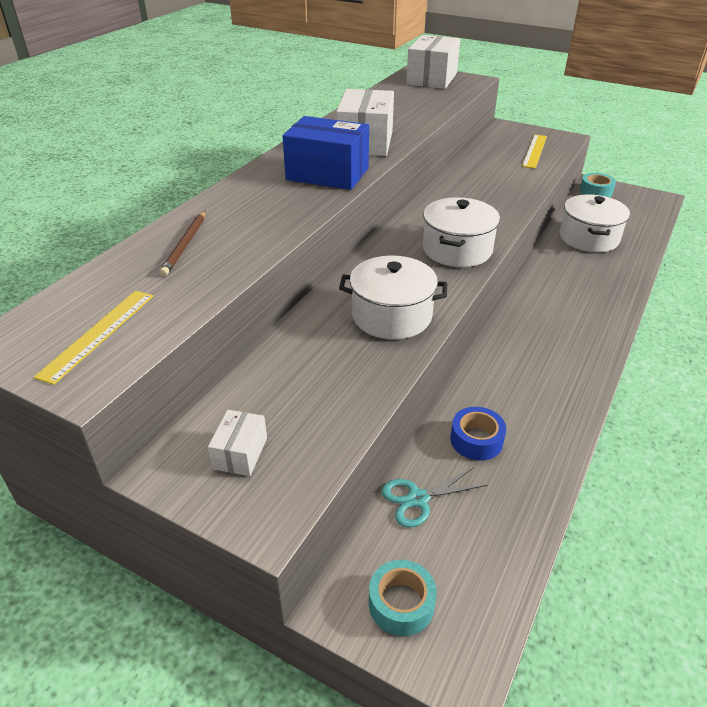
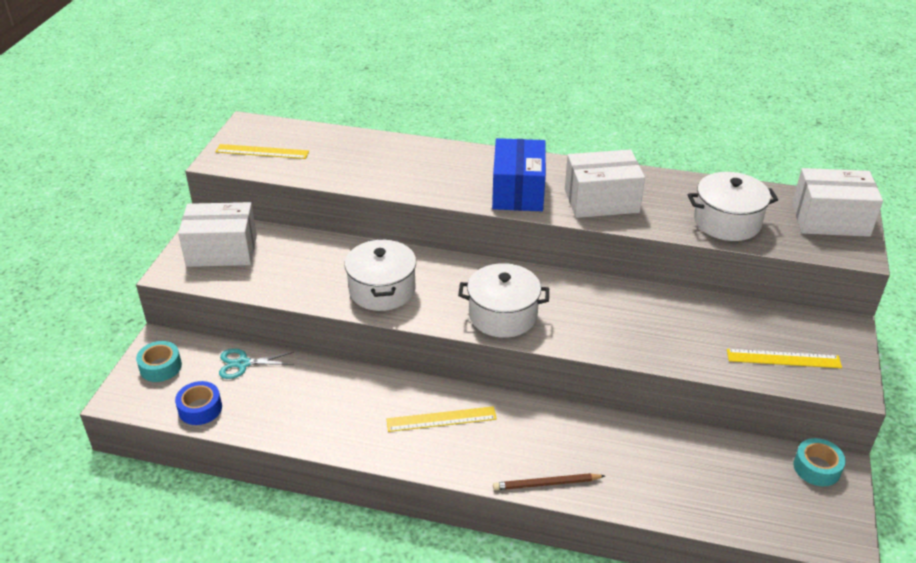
camera: 75 degrees right, 0 degrees up
(185, 245) = (372, 154): brown pencil -> brown pencil (546, 484)
(240, 453) = (222, 250): white box -> white box, size x2.01
(418, 499) = (243, 363): turquoise scissors -> turquoise scissors turned 60 degrees counterclockwise
(476, 440) = (306, 388): blue tape -> blue tape (200, 408)
(537, 345) = (441, 419): none -> yellow ruler
(589, 238) = (676, 459): white pot -> white pot (727, 222)

